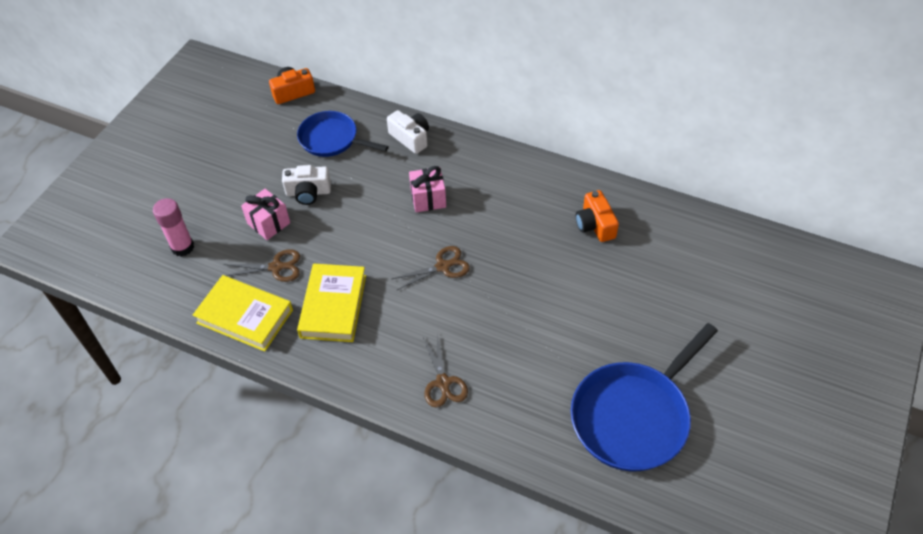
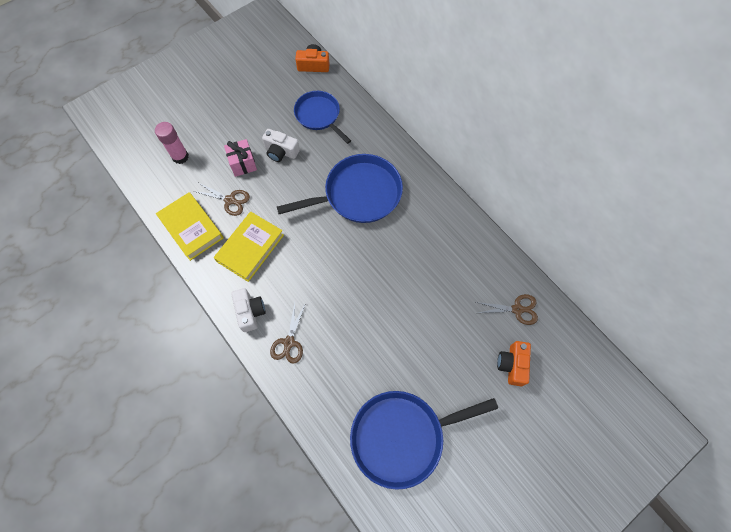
camera: 25 degrees right, 15 degrees up
(410, 138) = (373, 139): white camera -> white camera (250, 312)
(428, 199) = (358, 194): pink gift -> blue pan
(442, 266) = (338, 253): brown scissors -> brown scissors (517, 309)
(595, 225) = (464, 271): orange camera -> orange camera (512, 365)

